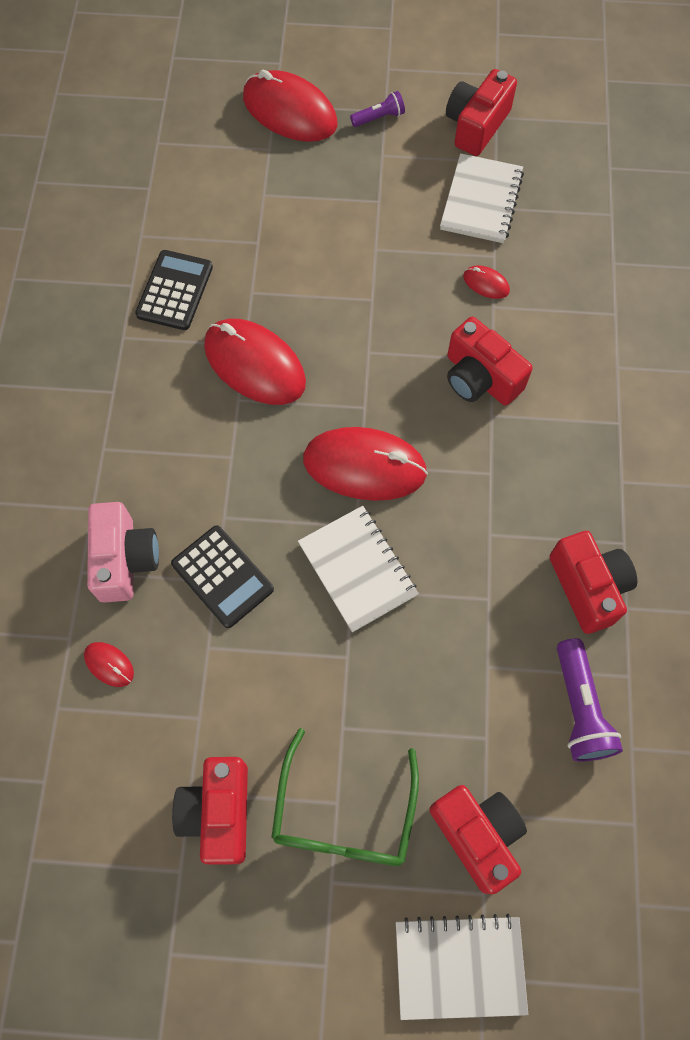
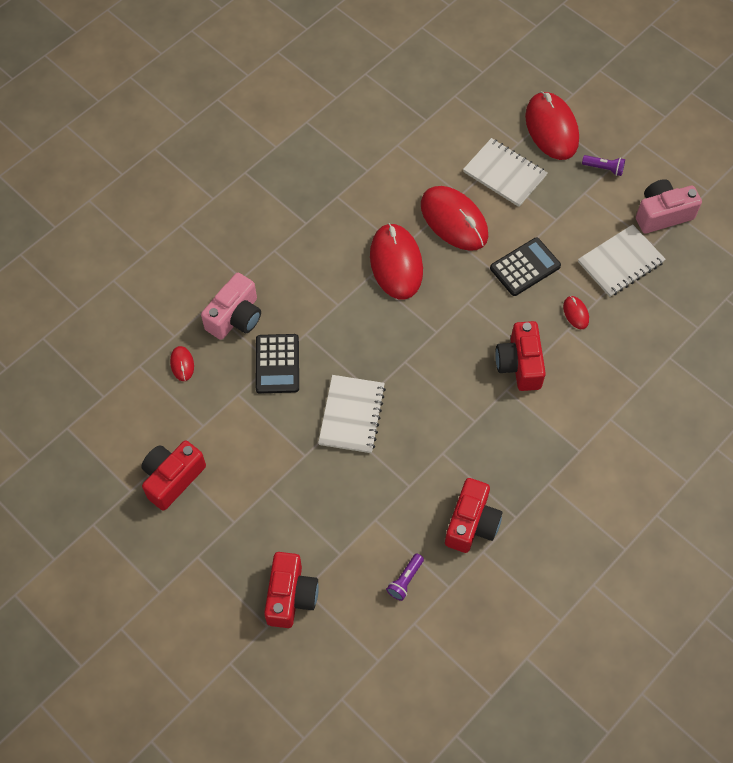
camera: 40 degrees right, 5 degrees down
(175, 291) = (388, 190): black calculator -> black calculator (525, 267)
(343, 814) = (232, 530): green glasses -> none
(364, 466) = (406, 364): red mouse -> red mouse (454, 220)
(459, 966) = (223, 648): white notebook -> white notebook (504, 174)
(476, 126) = (662, 214): red camera -> pink camera
(579, 708) = (405, 580): purple flashlight -> purple flashlight, size x0.59

